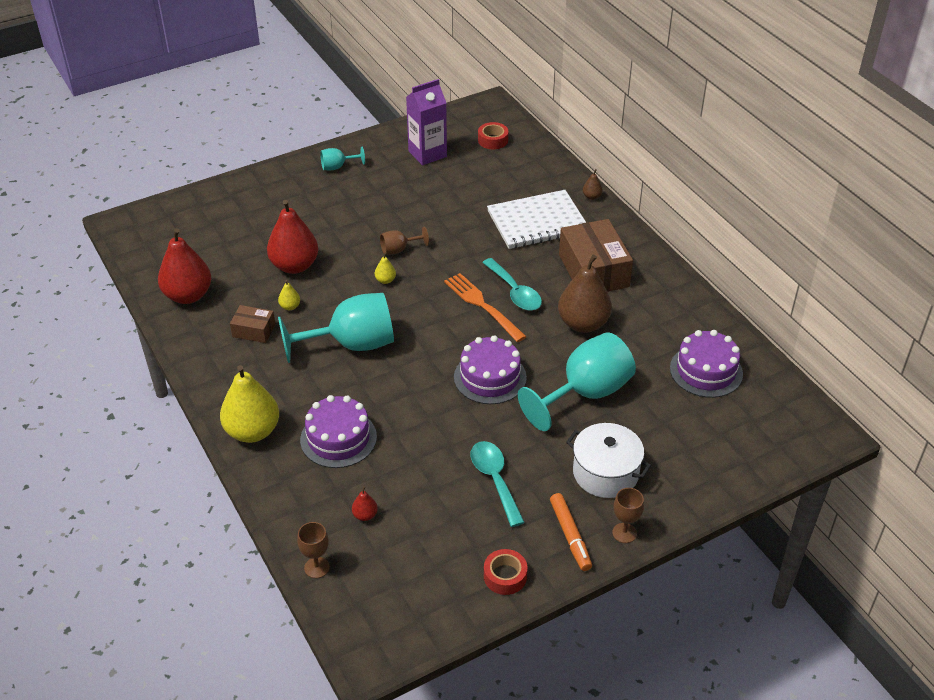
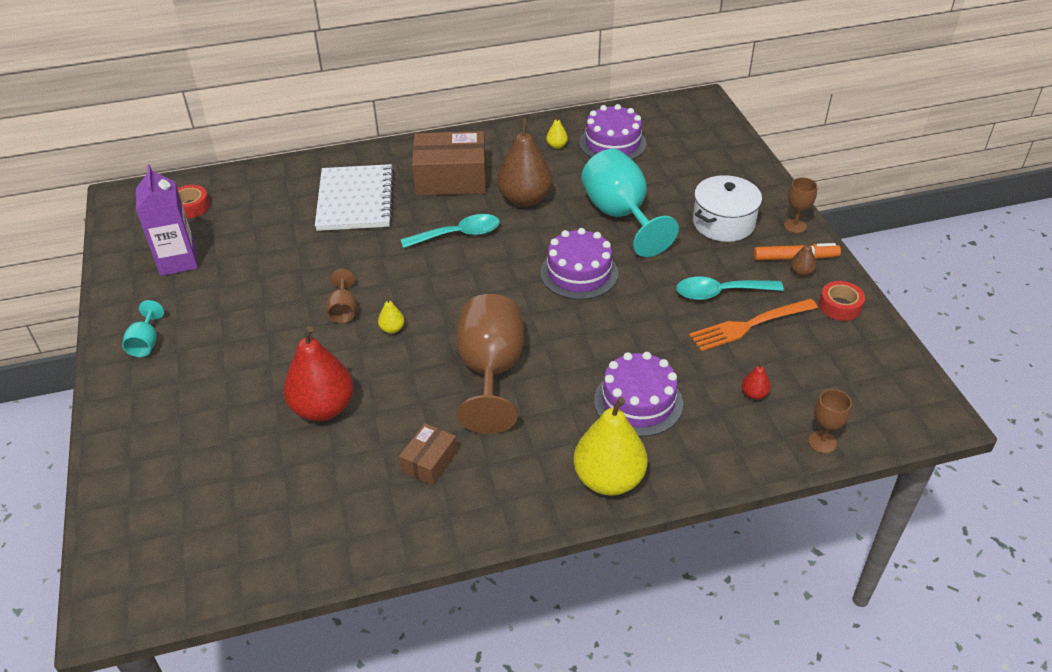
camera: 75 degrees left, 0 degrees up
(188, 295) = (327, 529): red pear -> none
(290, 306) = (400, 421): yellow pear -> yellow pear (556, 146)
(352, 344) = (490, 371): turquoise goblet -> brown goblet
(482, 305) = (469, 260): orange fork -> orange fork (749, 325)
(591, 197) = (337, 158): brown pear -> brown pear (801, 272)

